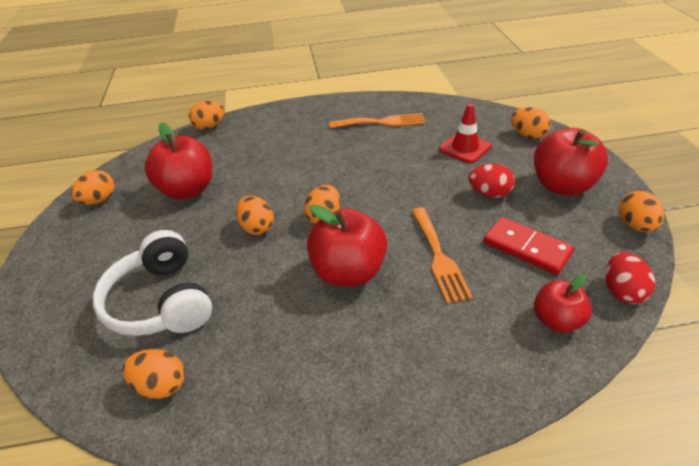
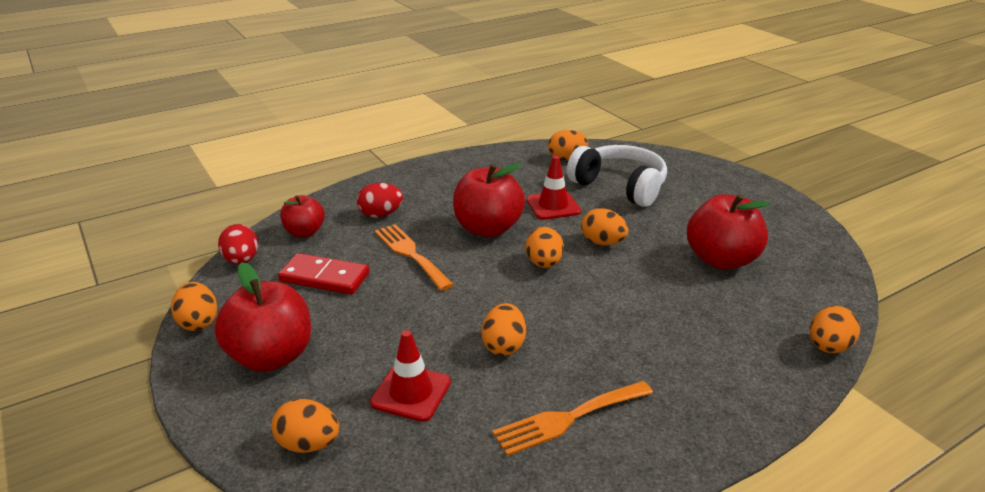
camera: 155 degrees right, 10 degrees down
(99, 200) = (795, 233): orange egg -> orange egg (504, 346)
(259, 289) = (553, 206): none -> red traffic cone
(489, 193) = (367, 326): red egg -> red egg (380, 214)

